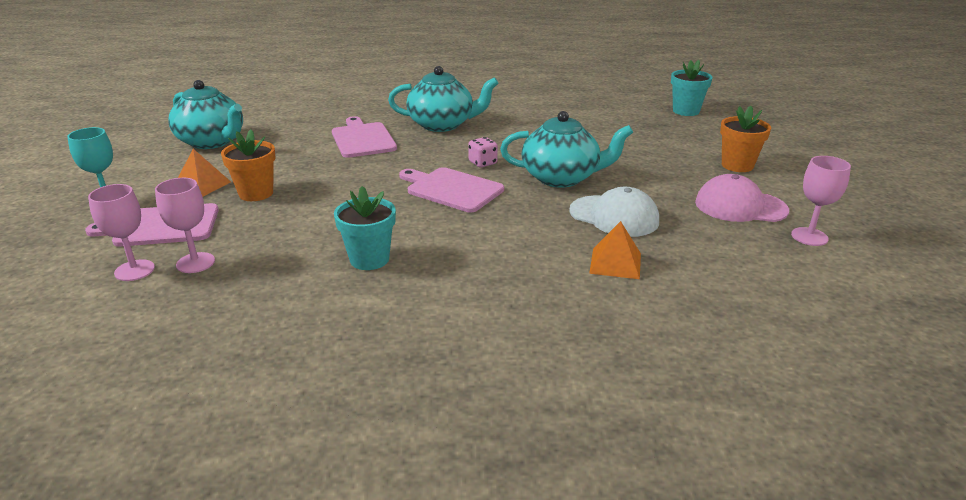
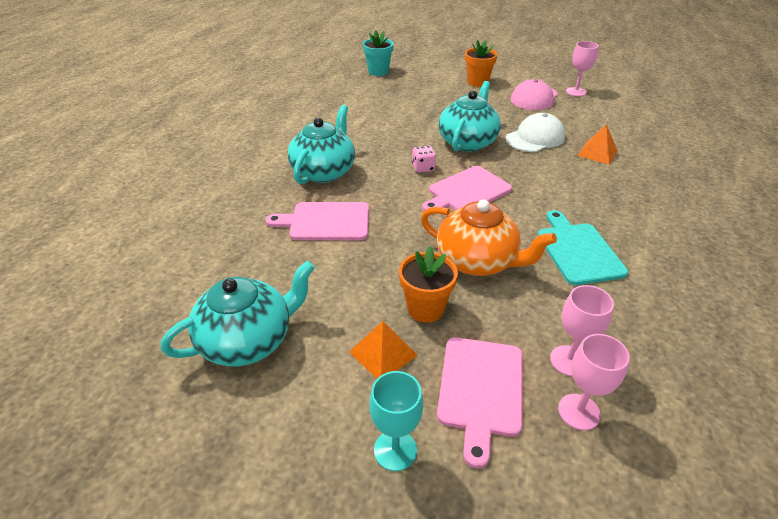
camera: 70 degrees left, 10 degrees up
(330, 207) = (477, 261): none -> orange teapot
(369, 259) = (578, 250): turquoise flower pot -> turquoise cutting board

